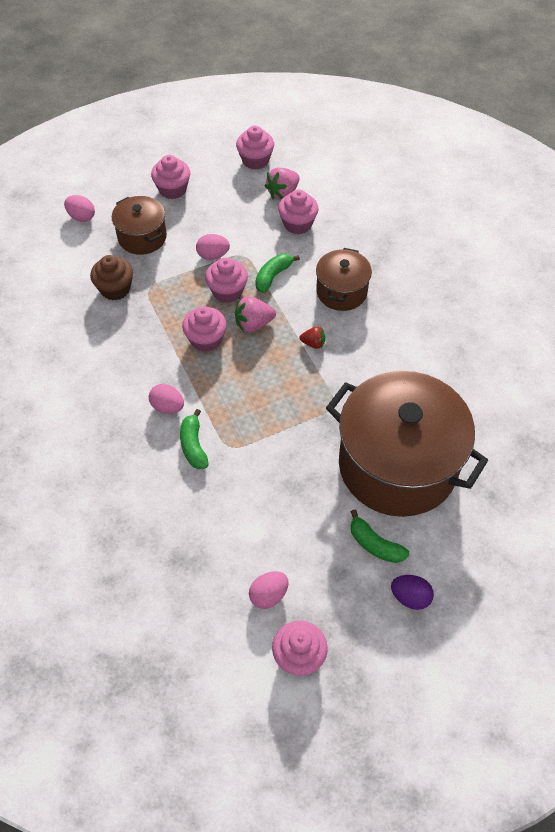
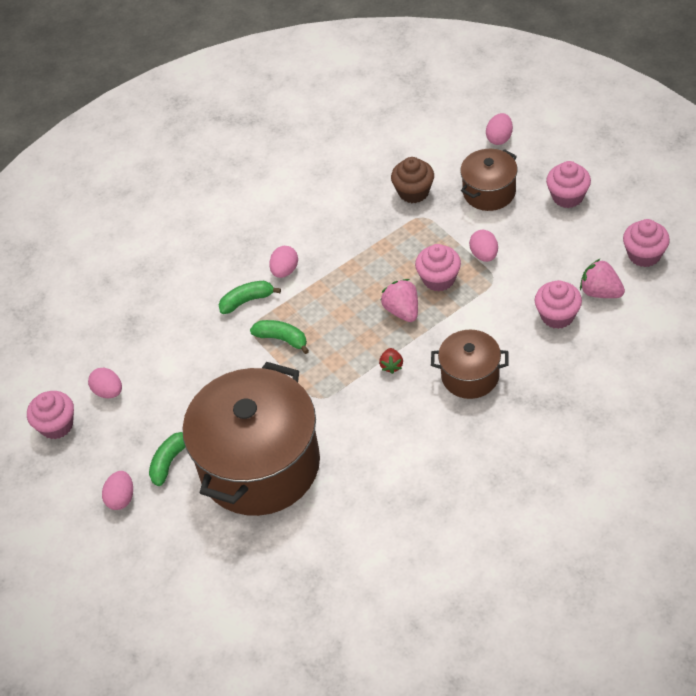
camera: 85 degrees right, 5 degrees down
(206, 339) = (371, 278): pink cupcake -> none
(273, 276) = (472, 311): green banana -> green banana (282, 339)
(410, 597) = (121, 498): purple egg -> pink egg

